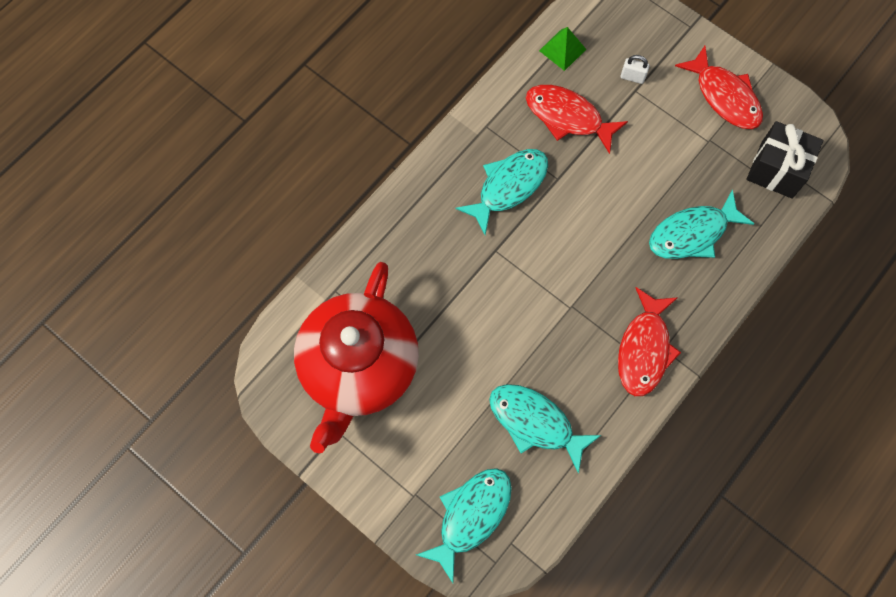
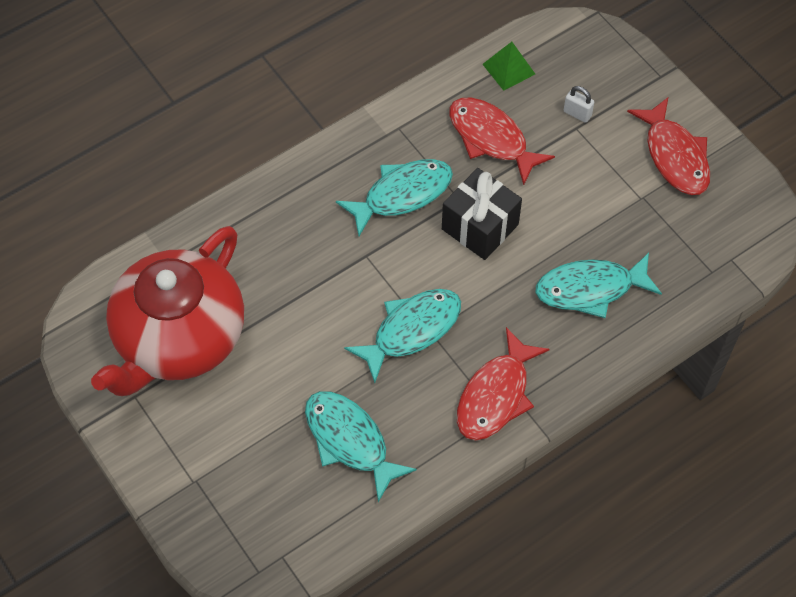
camera: 15 degrees right, 10 degrees down
(471, 516) = (247, 518): turquoise fish -> turquoise fish (411, 330)
(776, 170) = (709, 245): black gift -> black gift (480, 227)

